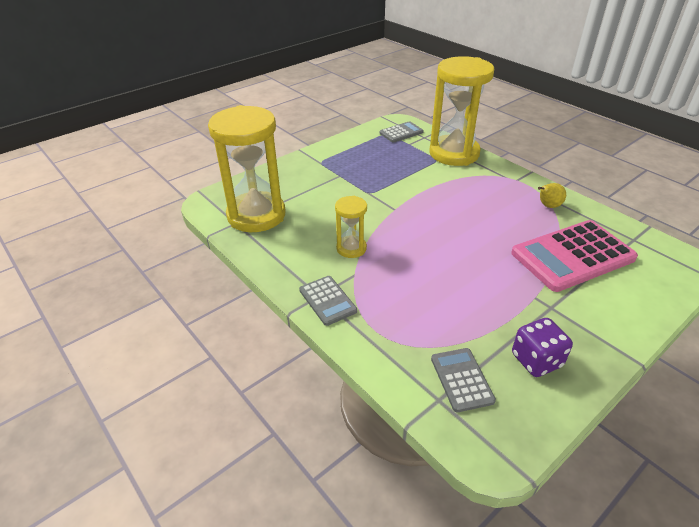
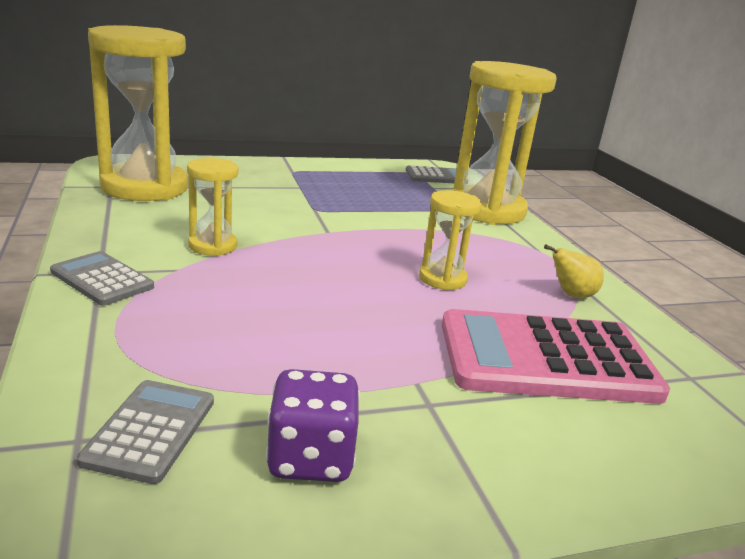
camera: 20 degrees right, 15 degrees down
(327, 300) = (102, 279): grey calculator -> grey calculator turned 135 degrees clockwise
(483, 221) = (442, 279): none -> yellow hourglass

